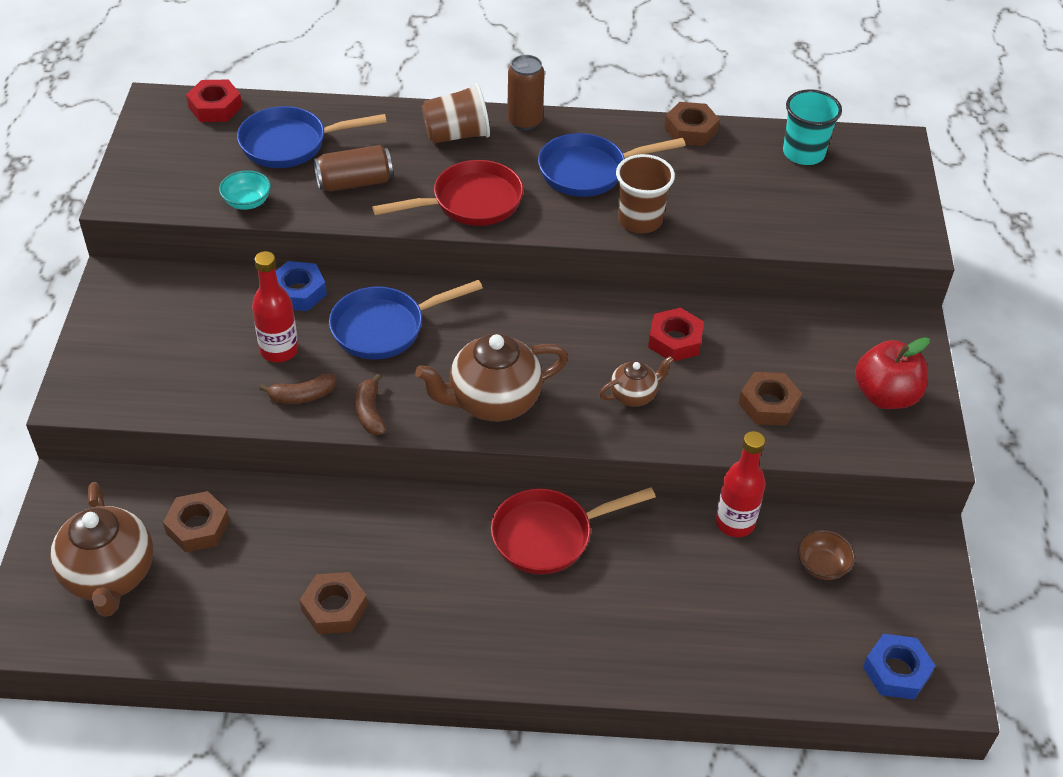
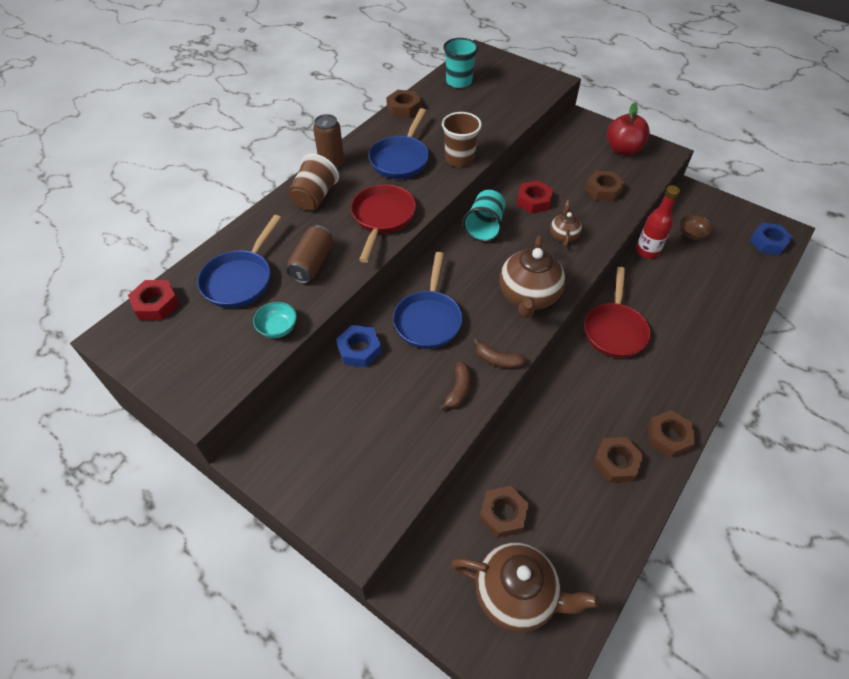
camera: 55 degrees left, 5 degrees up
(279, 350) = (406, 384): red bottle -> none
(410, 651) = (668, 437): none -> brown nut
(580, 313) = (484, 227): none -> turquoise cup

